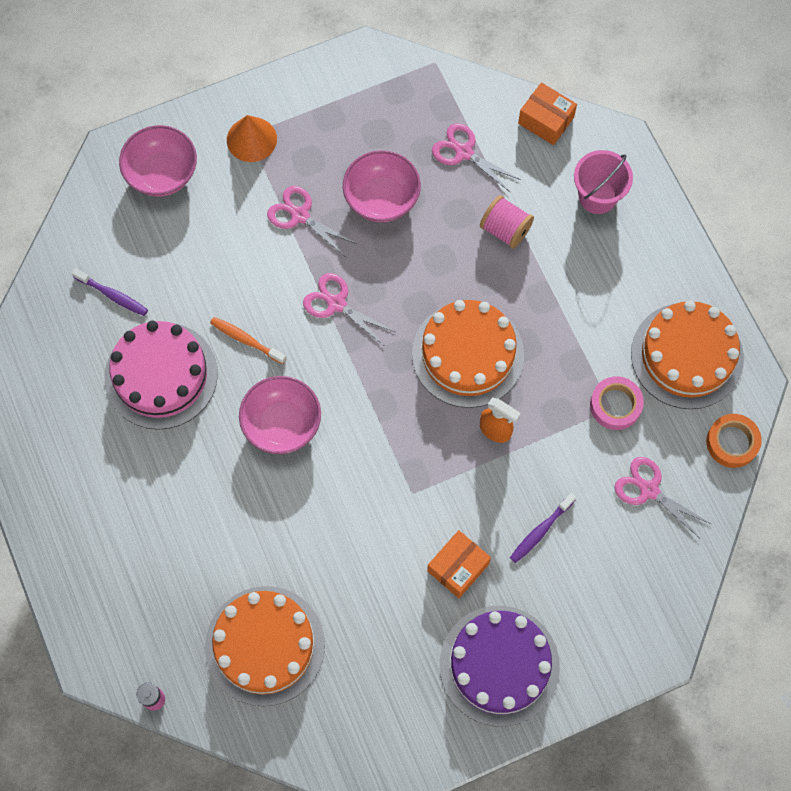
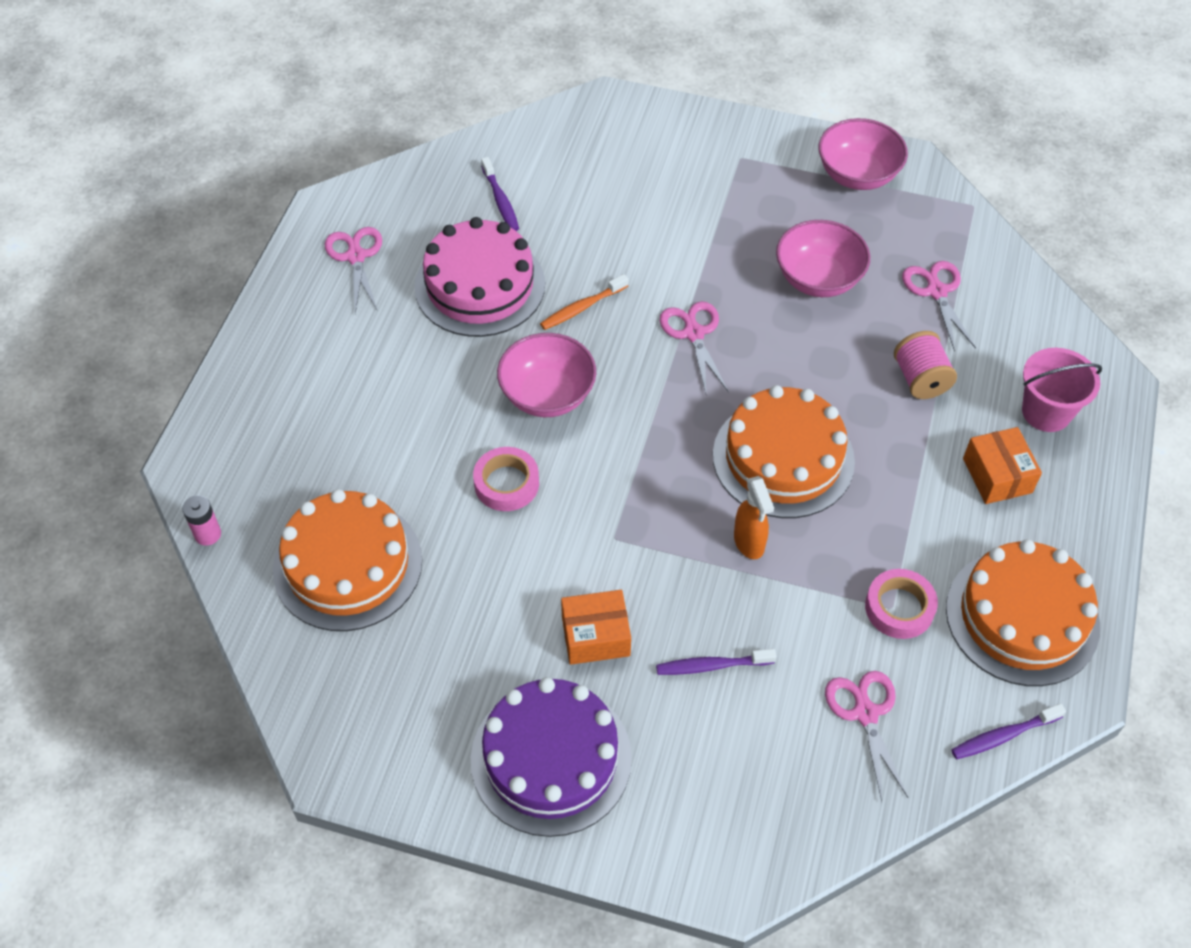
camera: 40 degrees right, 15 degrees down
(162, 174) = (634, 140): pink bowl -> pink bowl (857, 175)
(246, 340) = (582, 308): orange toothbrush -> orange toothbrush turned 105 degrees counterclockwise
(251, 139) = (739, 162): orange cone -> none
(300, 215) = (727, 244): pink scissors -> pink scissors (356, 256)
(313, 509) = (506, 483): none -> pink tape
(546, 120) = (1047, 316): orange box -> orange box (997, 475)
(732, 442) = (1003, 736): orange tape -> purple toothbrush

